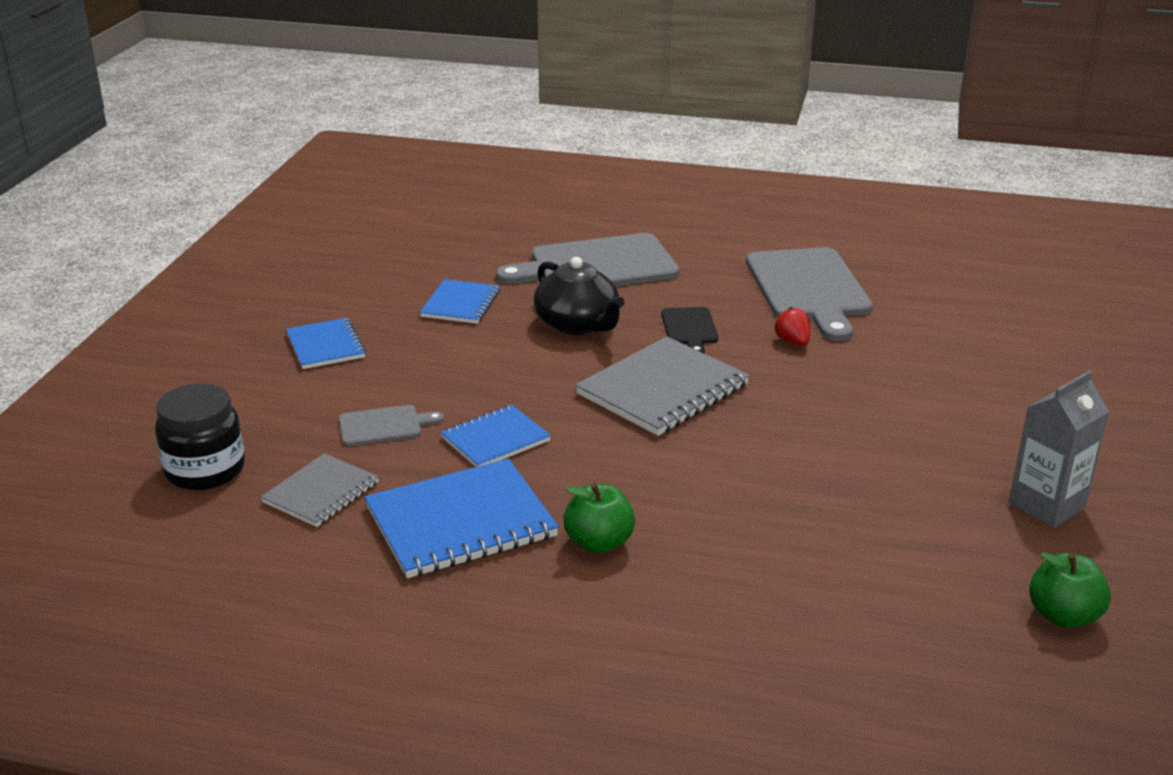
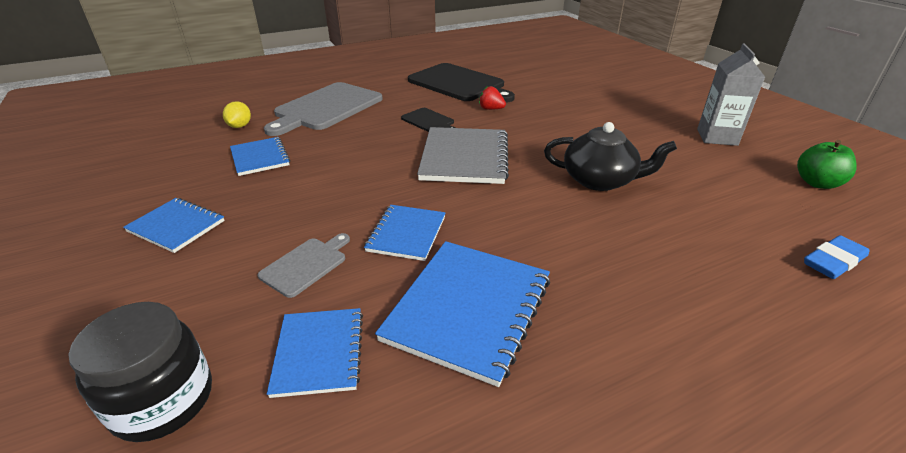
camera: 40 degrees left, 5 degrees up
(321, 493) = (319, 352): grey notebook -> blue notebook
(482, 257) = (240, 126): none -> yellow lemon
(578, 324) = (360, 141): black teapot -> black teapot (600, 180)
(599, 542) = (576, 269): green apple -> none
(809, 289) = (459, 84): grey cutting board -> black cutting board
(882, 677) = (833, 261): none -> blue eraser

